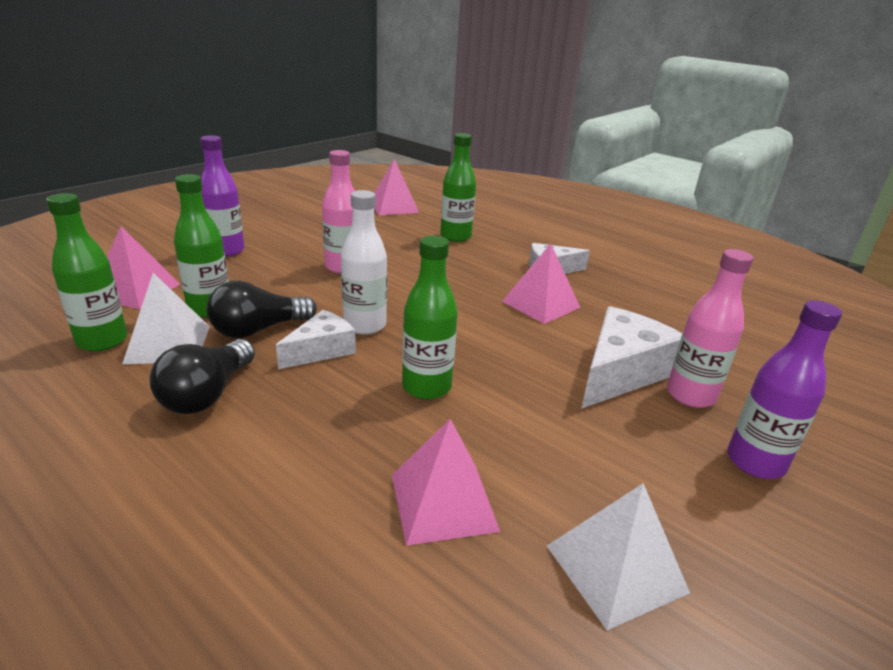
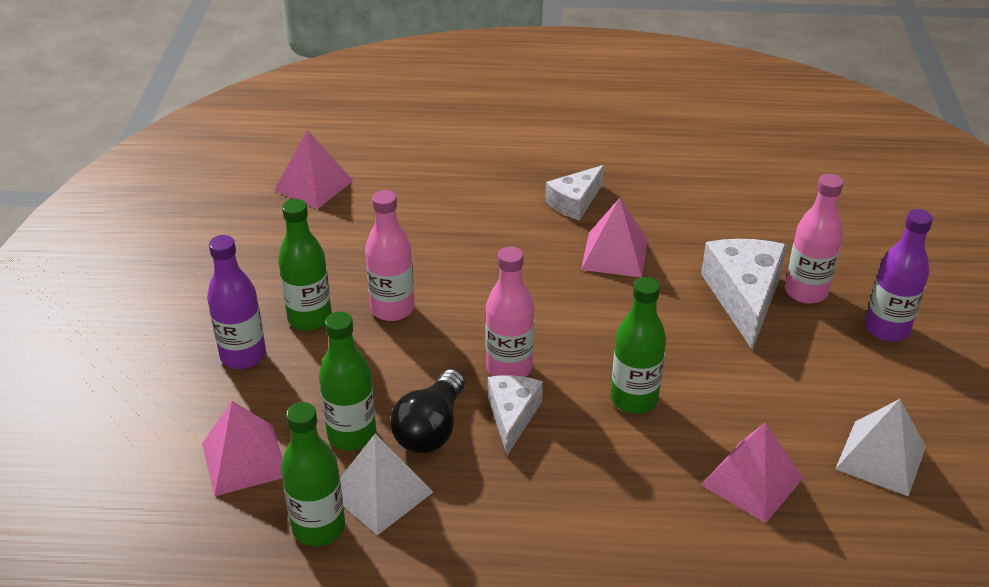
camera: 35 degrees left, 10 degrees up
(207, 394) = (490, 512): black light bulb -> none
(364, 325) = (509, 368): white bottle -> pink bottle
(455, 237) = (438, 201): green bottle -> green bottle (309, 318)

